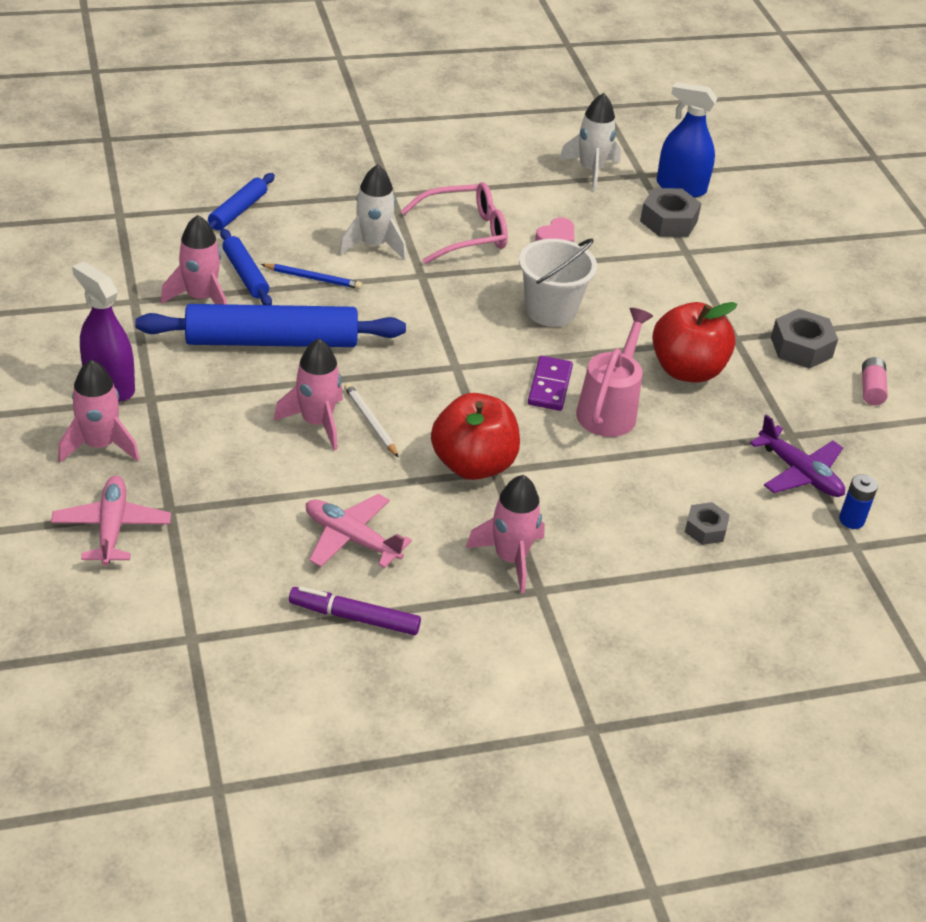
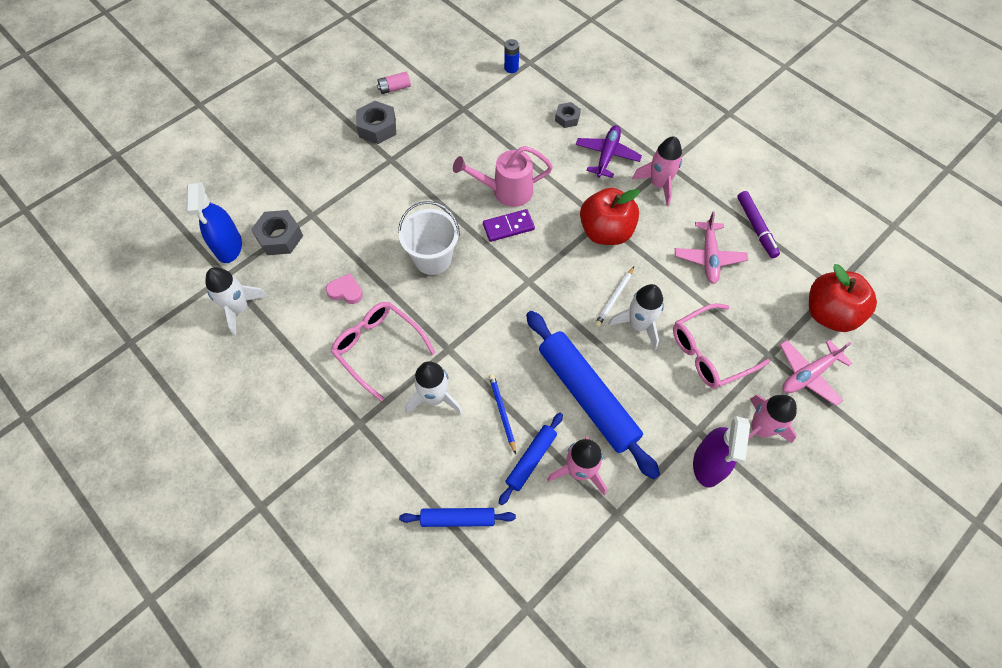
camera: 115 degrees left, 20 degrees up
(225, 461) = (710, 352): none -> pink glasses
(316, 422) = (638, 325): pink rocket -> white rocket
(687, 370) = (440, 170): red apple -> red apple (829, 313)
(800, 473) = (492, 96): purple plane -> purple plane (607, 155)

